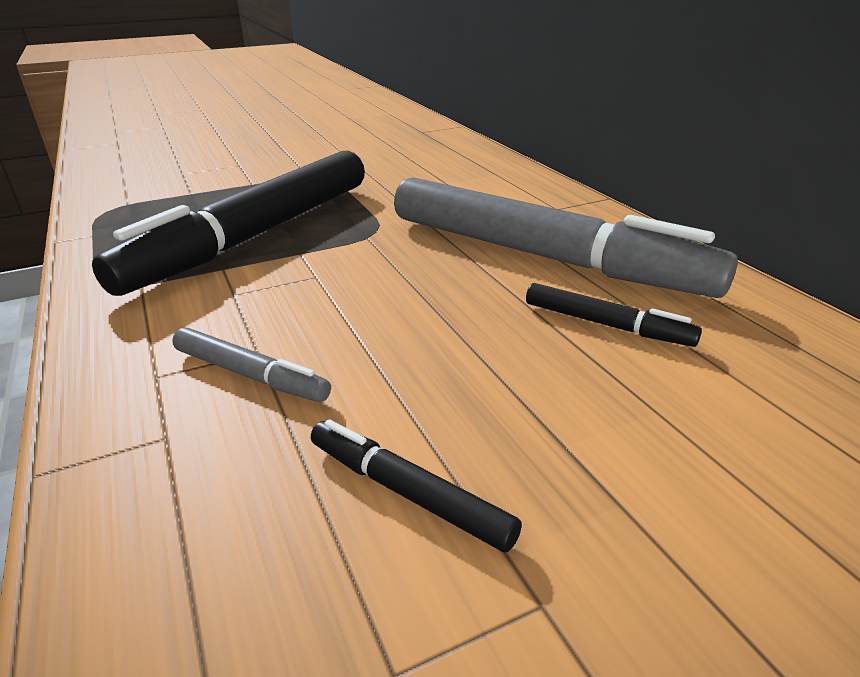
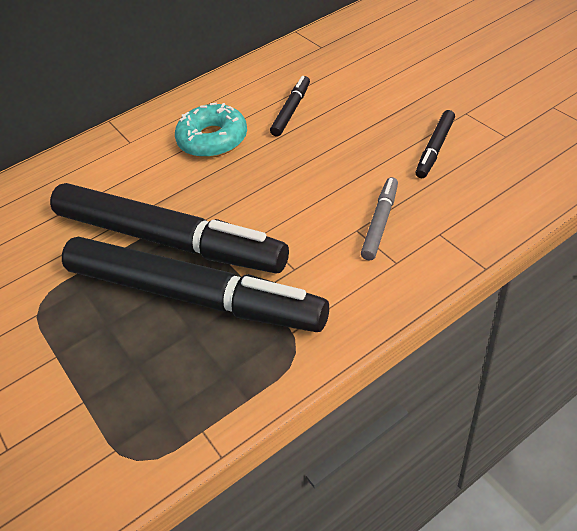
camera: 95 degrees left, 15 degrees up
(355, 225) = (168, 240): none -> black marker
(542, 256) = (213, 139): grey marker -> turquoise donut

